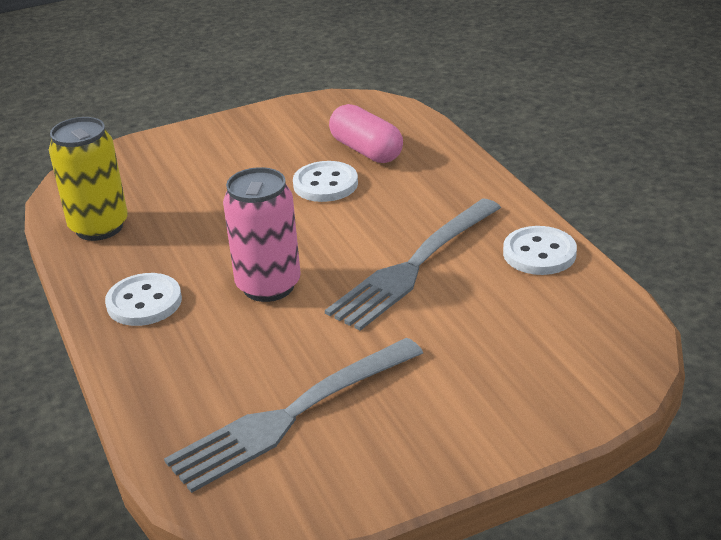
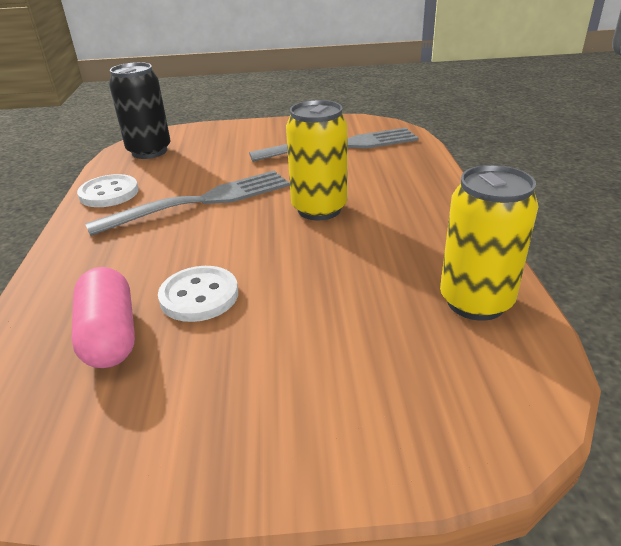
camera: 160 degrees left, 0 degrees up
(144, 302) = (425, 216): white button -> none
(268, 286) = (319, 209): pink can -> yellow can
(588, 333) = (149, 151): none -> black can

